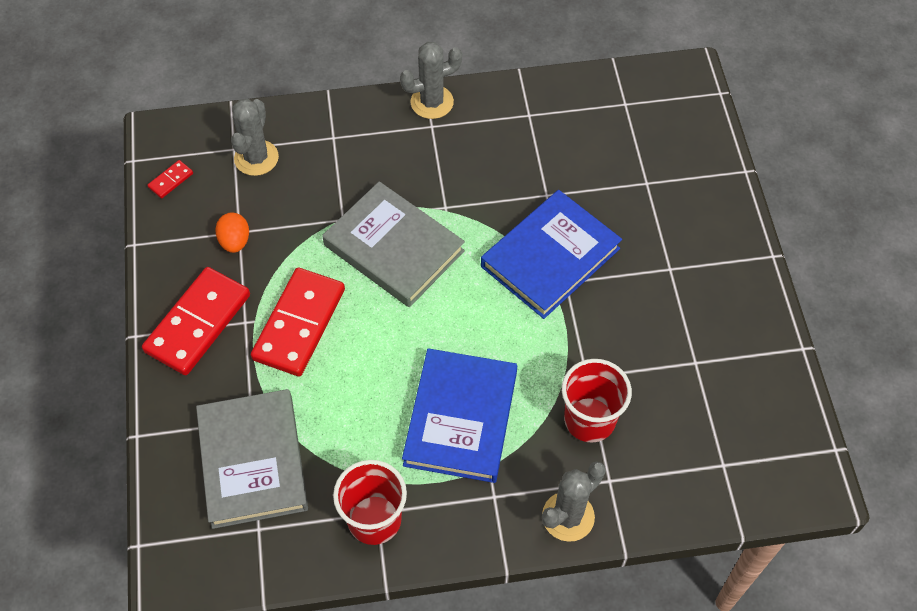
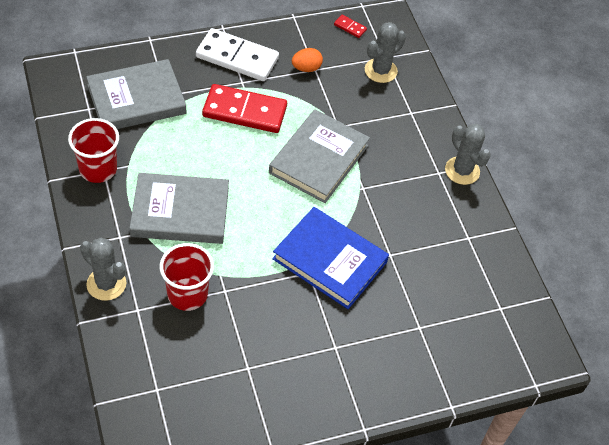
camera: 75 degrees right, 5 degrees down
(198, 323) = (237, 57): red domino -> white domino
(256, 158) = (380, 71): grey cactus -> grey cactus turned 45 degrees counterclockwise
(460, 418) = (180, 212): blue book -> grey book

